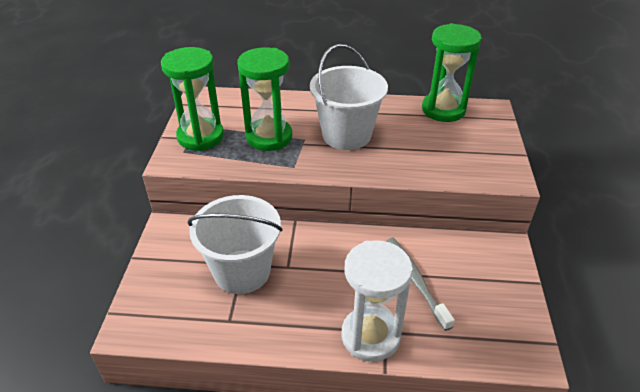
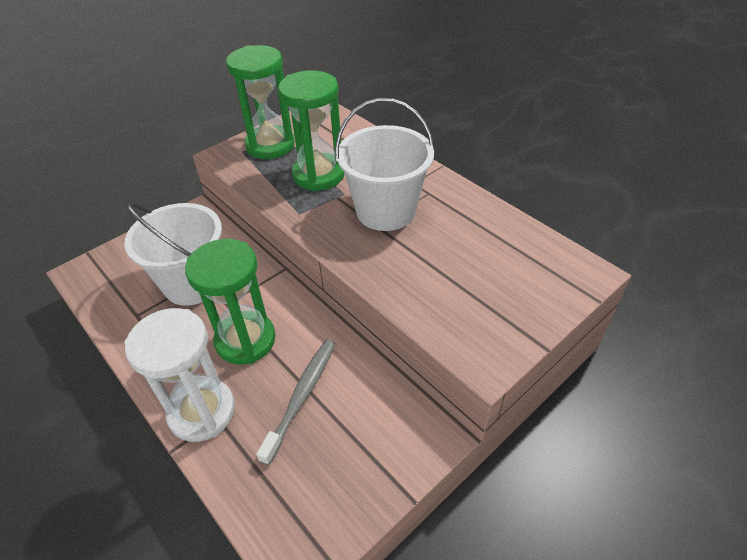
camera: 45 degrees right, 5 degrees up
(443, 110) = (525, 241): green hourglass -> green hourglass (245, 340)

